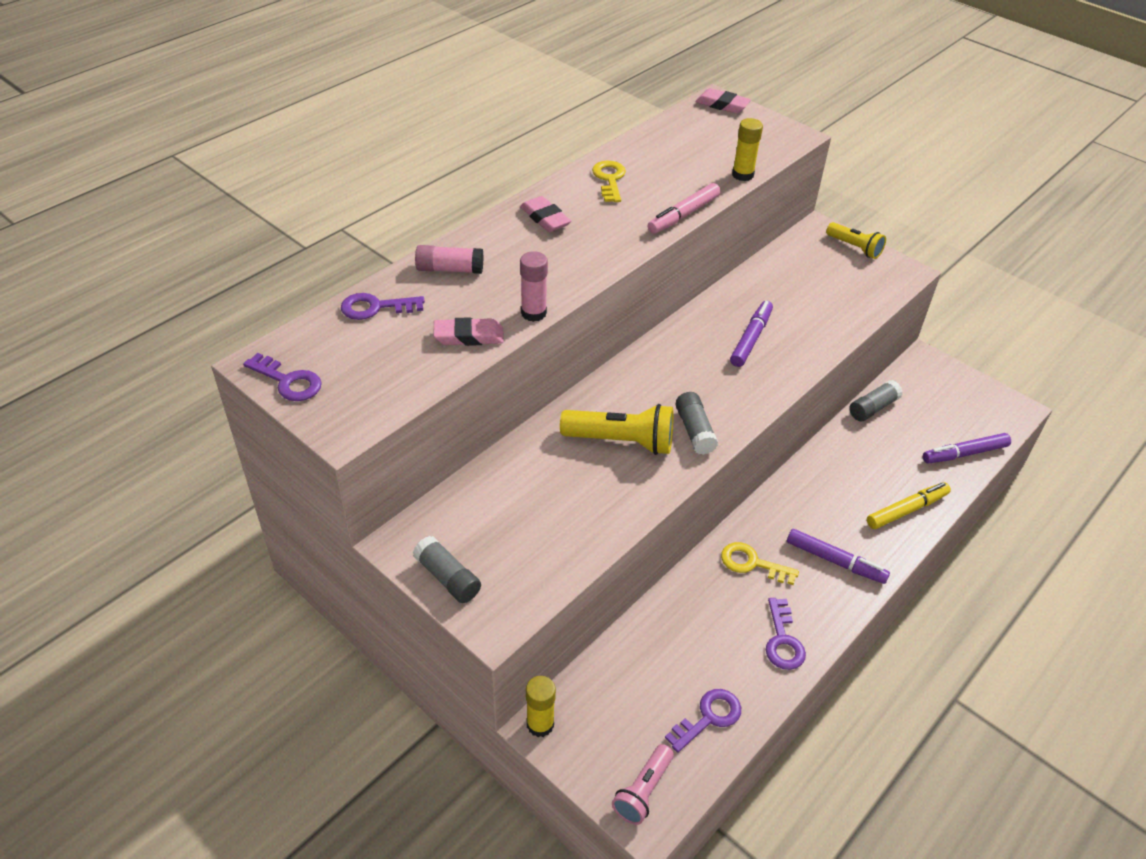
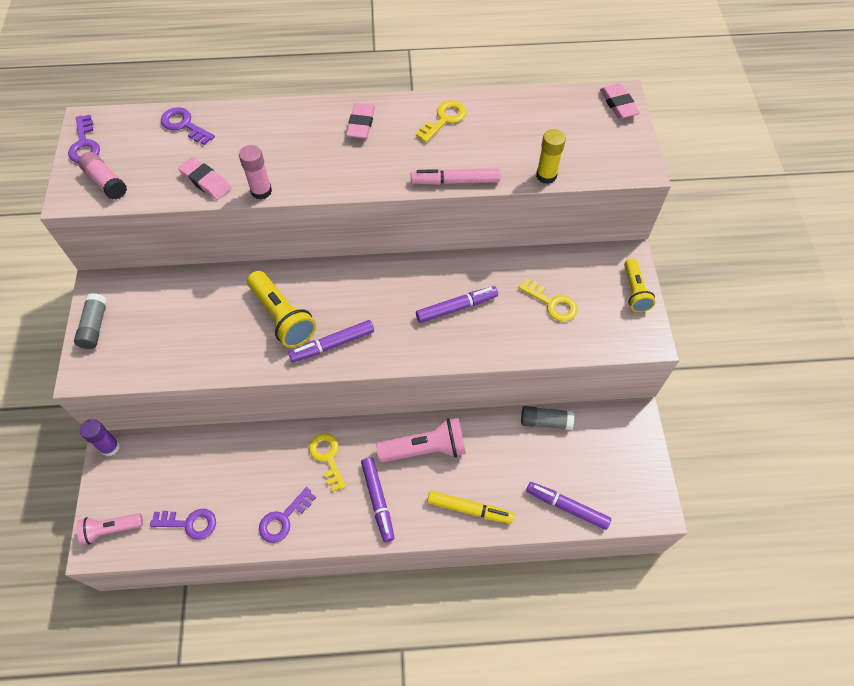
camera: 45 degrees right, 15 degrees up
(450, 269) = (256, 125): pink glue stick -> pink glue stick (106, 182)
(540, 724) = (110, 447): yellow glue stick -> purple glue stick
(694, 431) = (333, 344): grey glue stick -> purple marker
(813, 290) = (552, 303): none -> yellow key
(817, 494) = (425, 449): none -> pink flashlight

